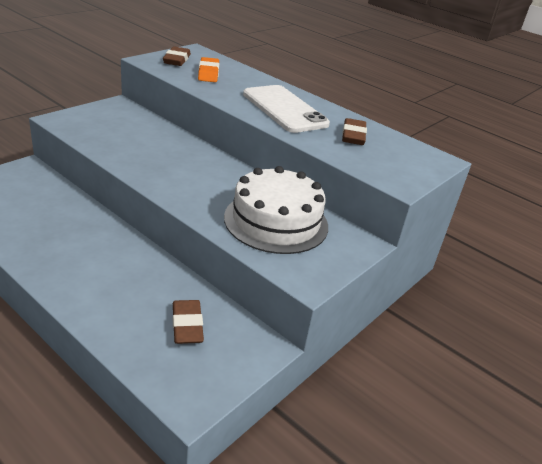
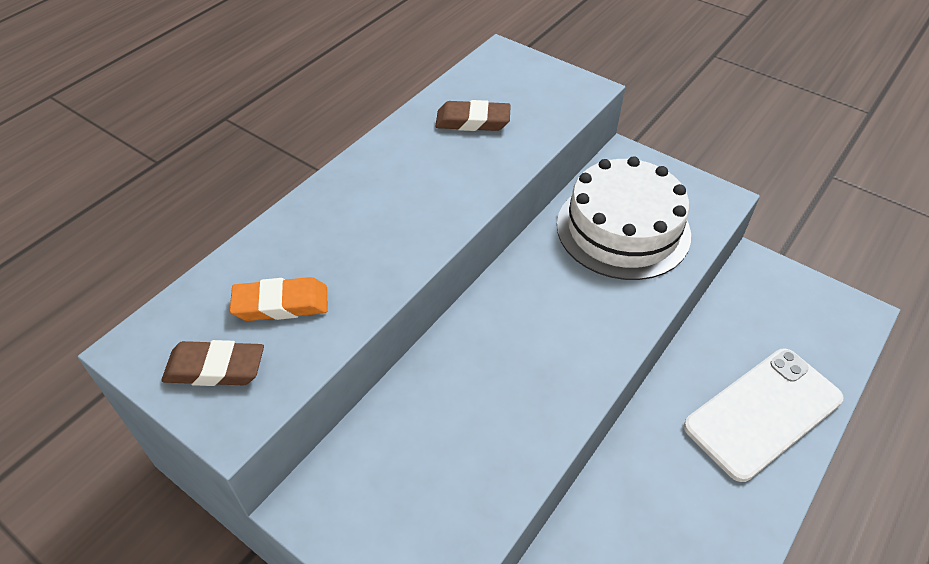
camera: 90 degrees left, 15 degrees up
(187, 325) = (764, 333): brown eraser -> none
(284, 109) = (412, 190): white phone -> white phone (763, 412)

